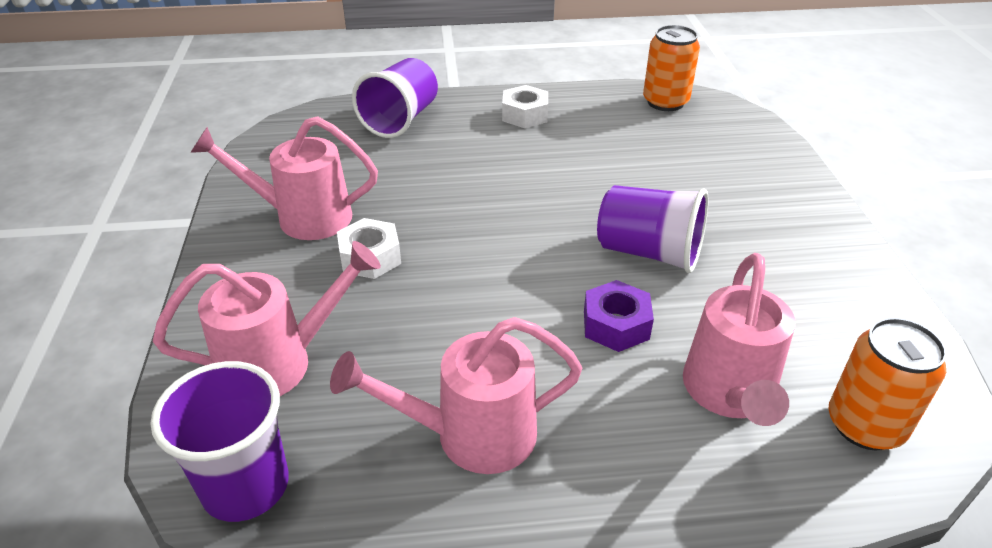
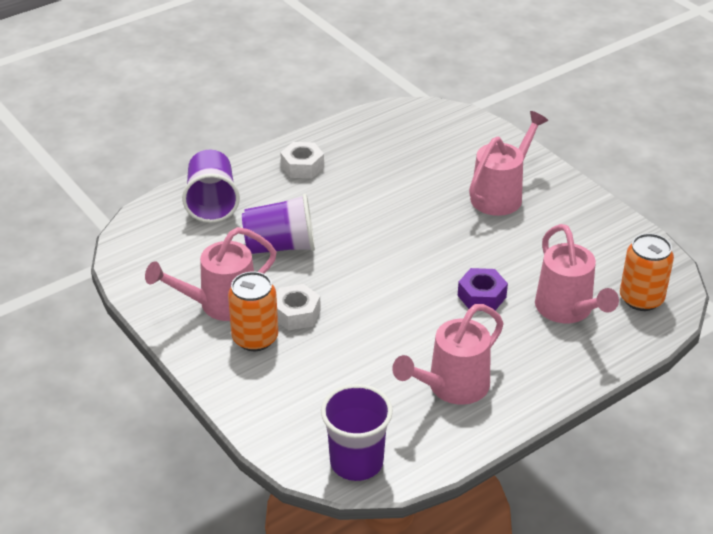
camera: 30 degrees left, 0 degrees up
(279, 363) = (306, 397): pink watering can -> pink watering can (501, 194)
(649, 252) = (467, 243): purple cup -> purple cup (281, 246)
(665, 102) = (395, 121): orange can -> orange can (255, 338)

